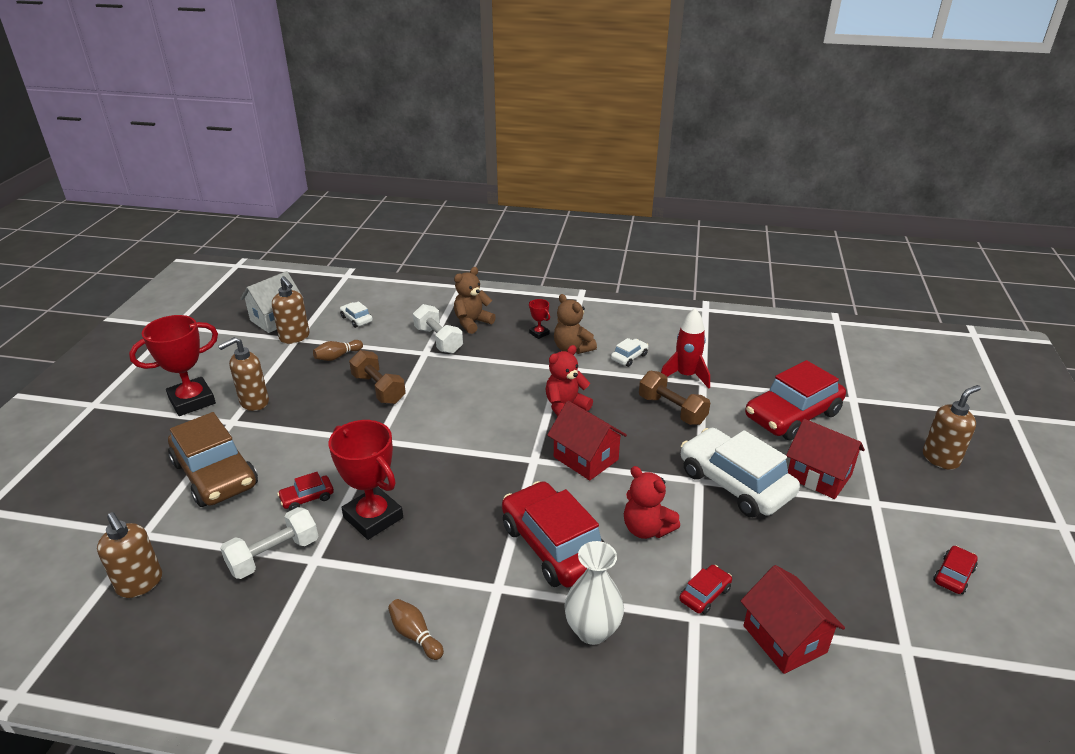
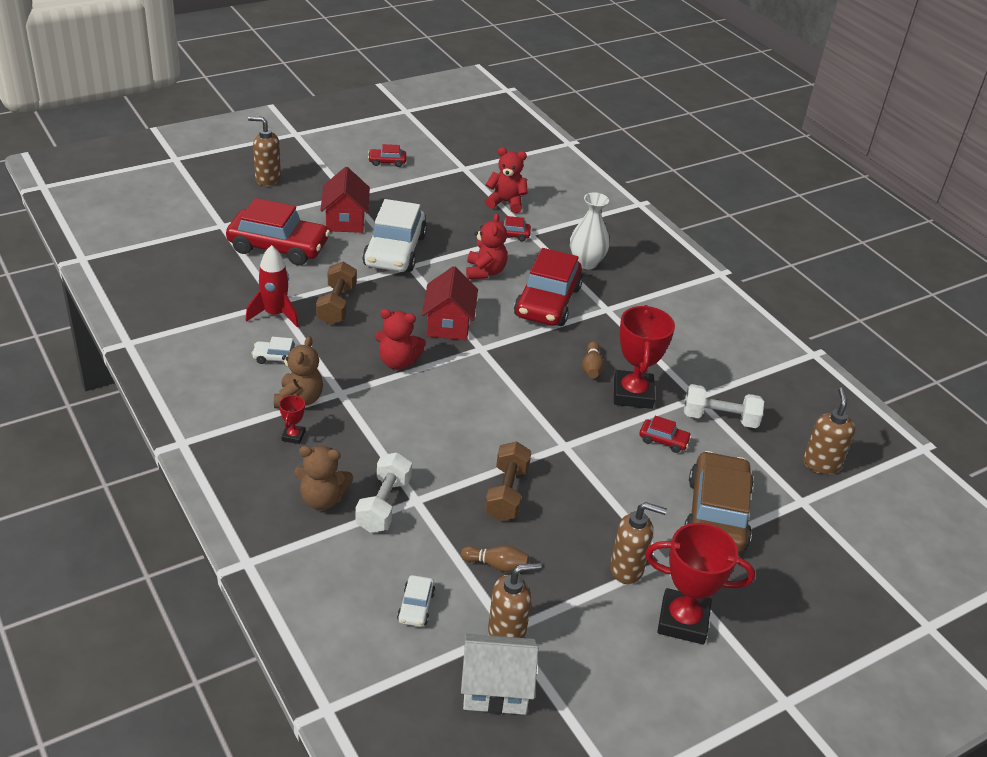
camera: 135 degrees left, 5 degrees up
(295, 337) = (507, 634): brown soap dispenser -> brown soap dispenser turned 60 degrees clockwise
(415, 635) = (677, 322): brown bowling pin -> brown bowling pin (592, 367)
(784, 639) = (506, 202): red house -> red teddy bear

